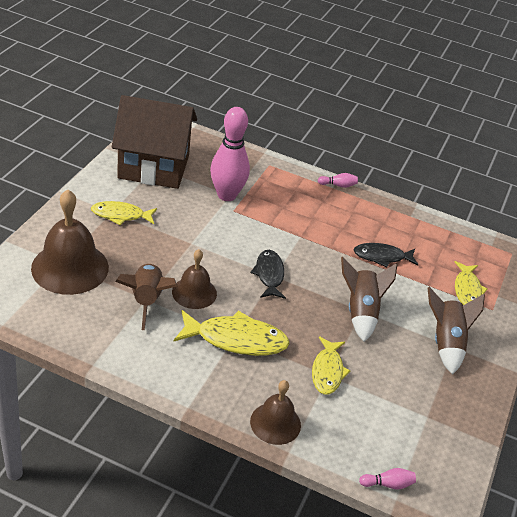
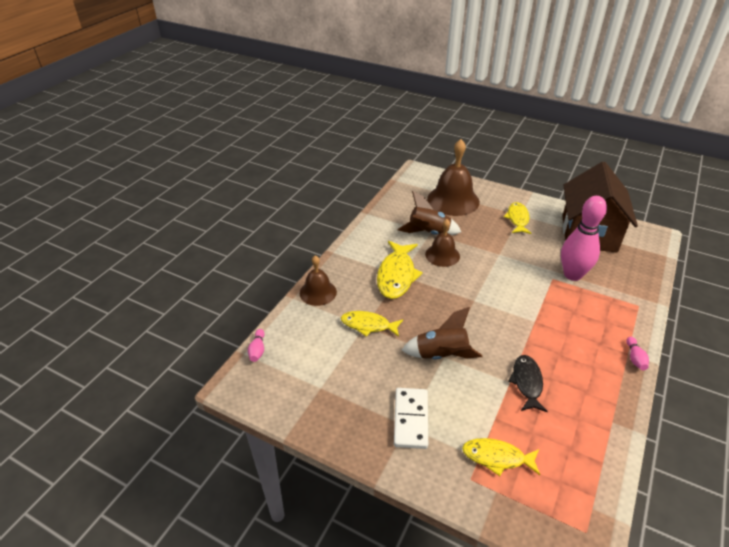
camera: 100 degrees right, 0 degrees up
(269, 275) = (474, 297): black fish -> none
(446, 343) = (411, 419): brown rocket -> white domino

